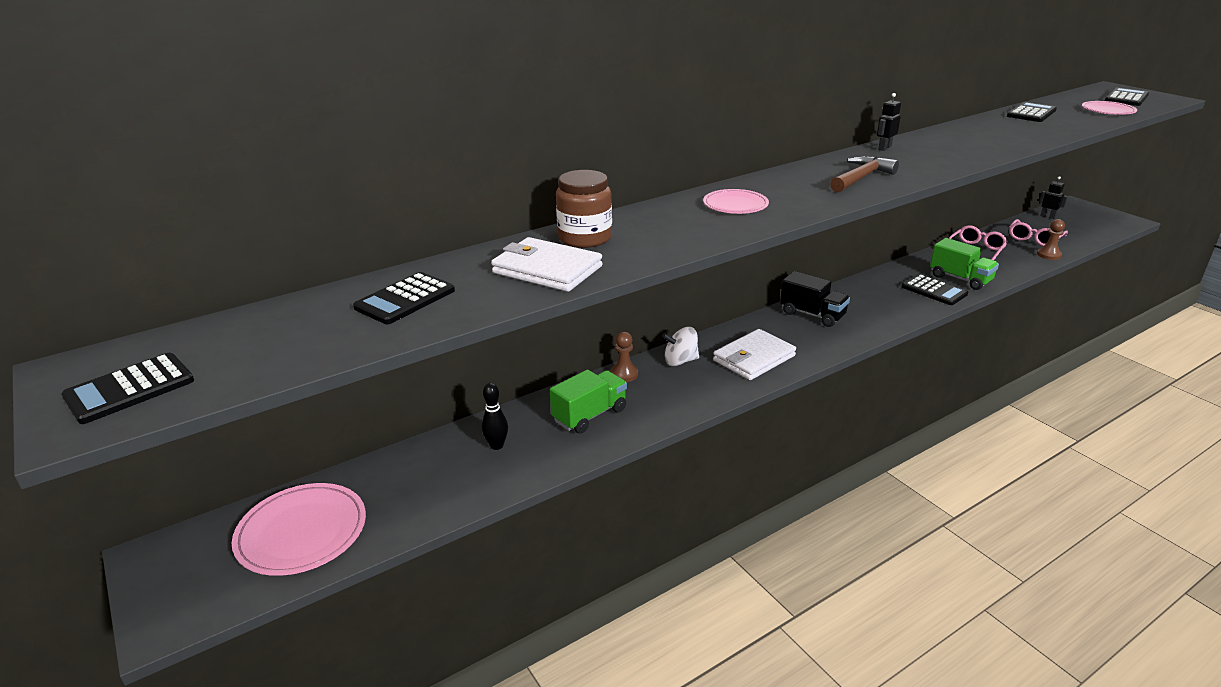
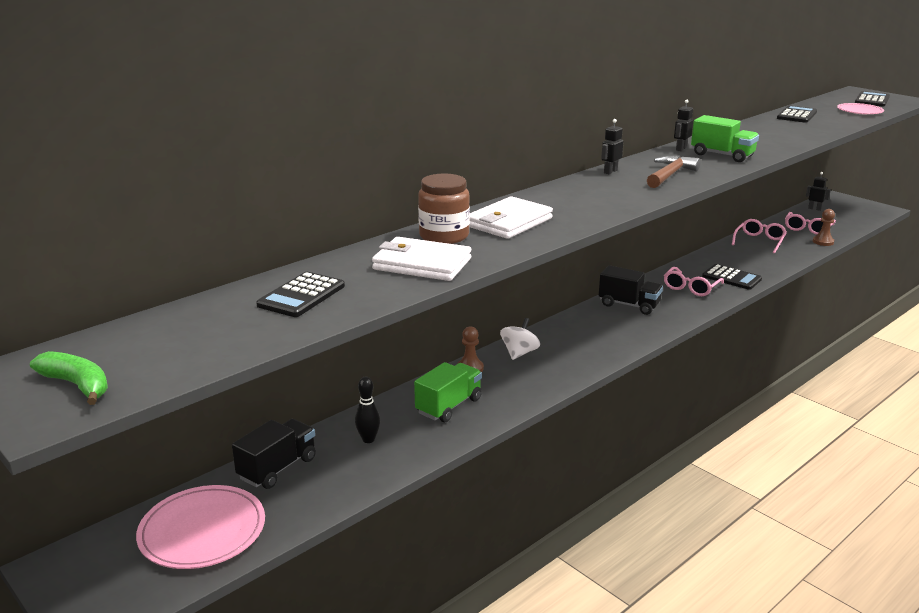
camera: 10 degrees left, 5 degrees down
(130, 389) = (77, 385): black calculator -> green banana
(397, 469) = (277, 468): none -> black truck
(680, 361) = (519, 353): white spinning top -> white spinning top turned 135 degrees clockwise
(735, 205) = (568, 202): pink plate -> none
(754, 358) = (586, 346): white wallet -> white wallet (509, 222)
(795, 171) = (610, 171): none -> black robot
(885, 299) = (691, 288): none -> pink glasses
(960, 279) = (752, 266): green truck -> green truck (722, 155)

